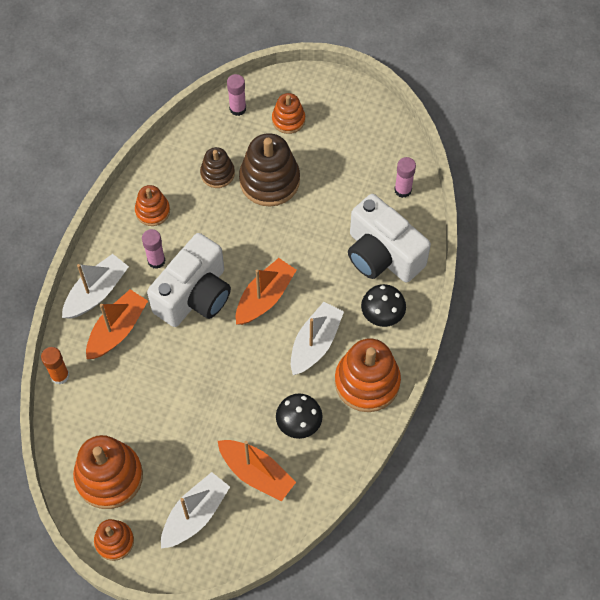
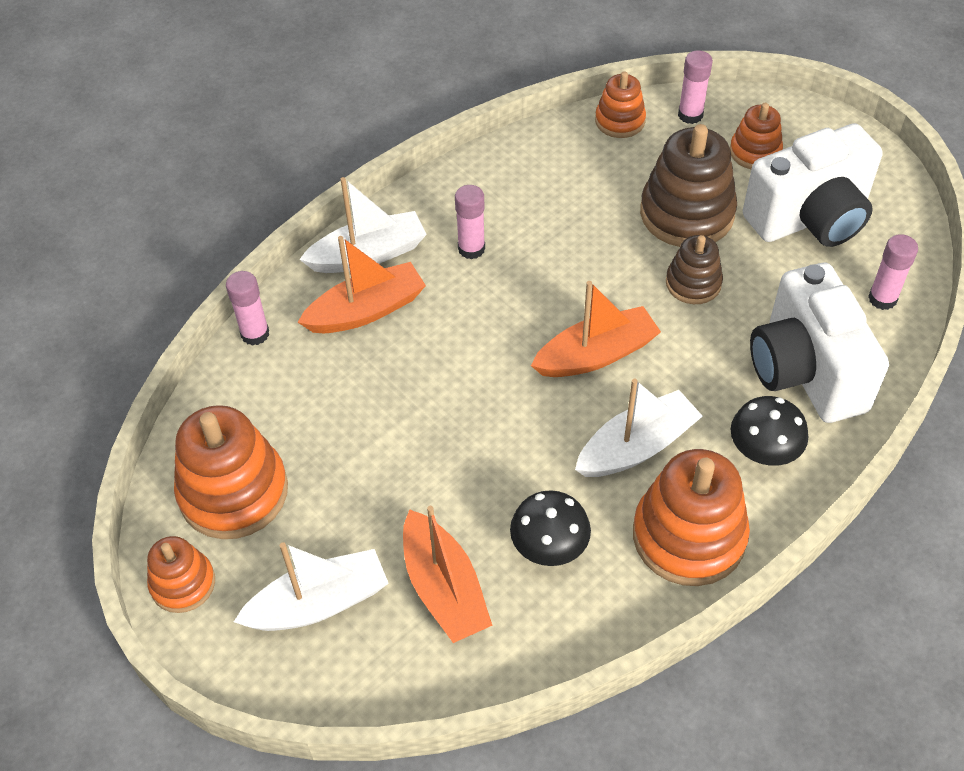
camera: 30 degrees right, 10 degrees down
(60, 375) = (255, 334): orange glue stick -> pink glue stick
(152, 211) = (503, 189): orange stacking toy -> orange stacking toy (620, 121)
(194, 295) = (497, 312): white camera -> white camera (810, 218)
(217, 173) = (618, 178): brown stacking toy -> brown stacking toy (693, 283)

